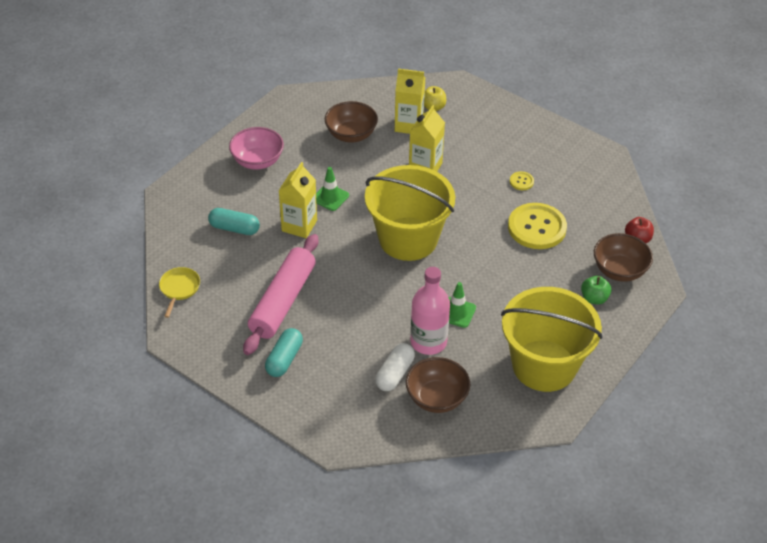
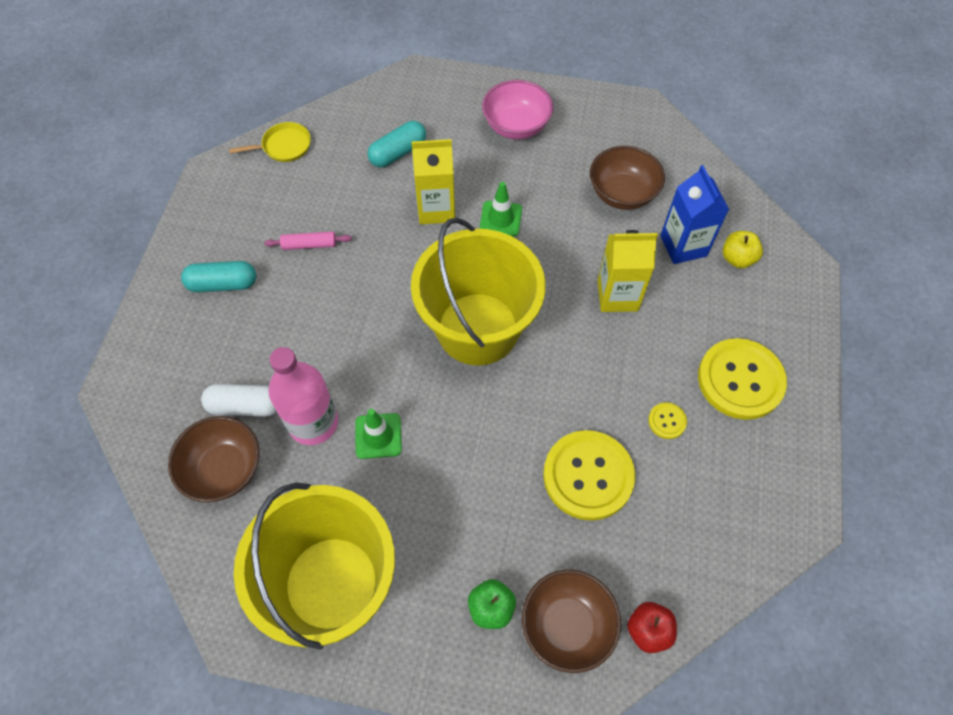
camera: 65 degrees right, 15 degrees up
(234, 228) = (398, 152): turquoise capsule -> turquoise capsule turned 60 degrees clockwise
(282, 301) = (309, 245): pink rolling pin -> pink rolling pin, size x0.41
(409, 125) = (683, 246): yellow carton -> blue carton
(513, 141) = (740, 380): none -> yellow button

